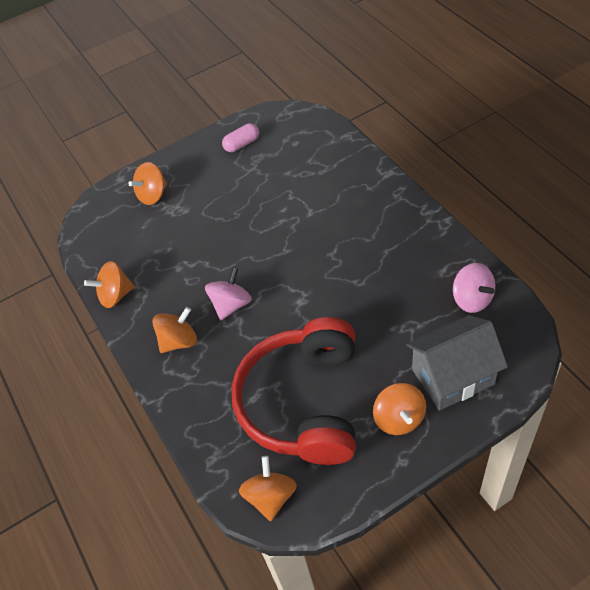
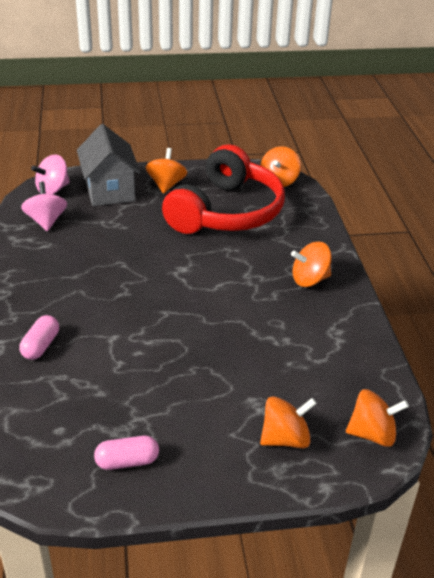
camera: 165 degrees left, 15 degrees down
(115, 295) = (364, 339): orange spinning top -> orange spinning top (372, 434)
(231, 305) = (247, 288): pink spinning top -> pink spinning top (53, 189)
(355, 184) = (41, 346): none -> pink capsule
(453, 377) = (110, 190): grey house -> grey house turned 75 degrees clockwise

